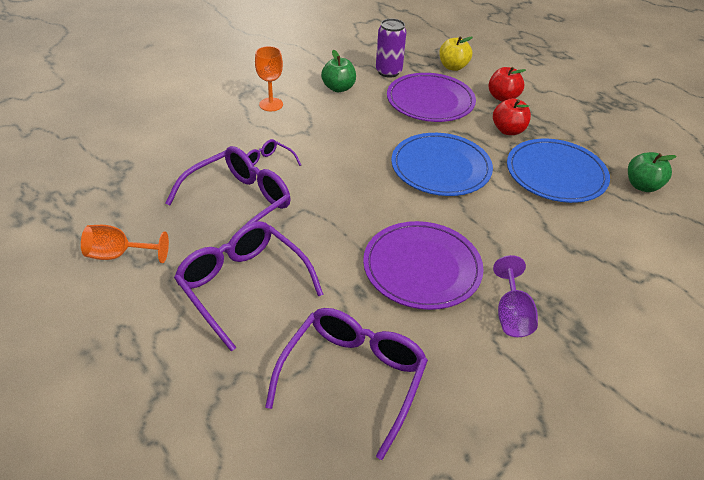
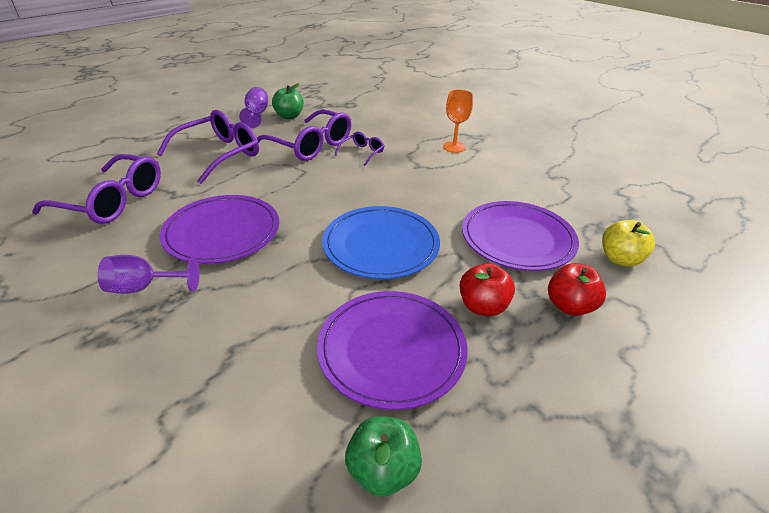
camera: 85 degrees right, 5 degrees down
(119, 255) = (256, 114): orange goblet -> purple goblet
(338, 88) = (505, 178): green apple -> green apple (289, 116)
(388, 72) = (564, 208): purple can -> none
(556, 174) = (391, 350): blue plate -> purple plate

